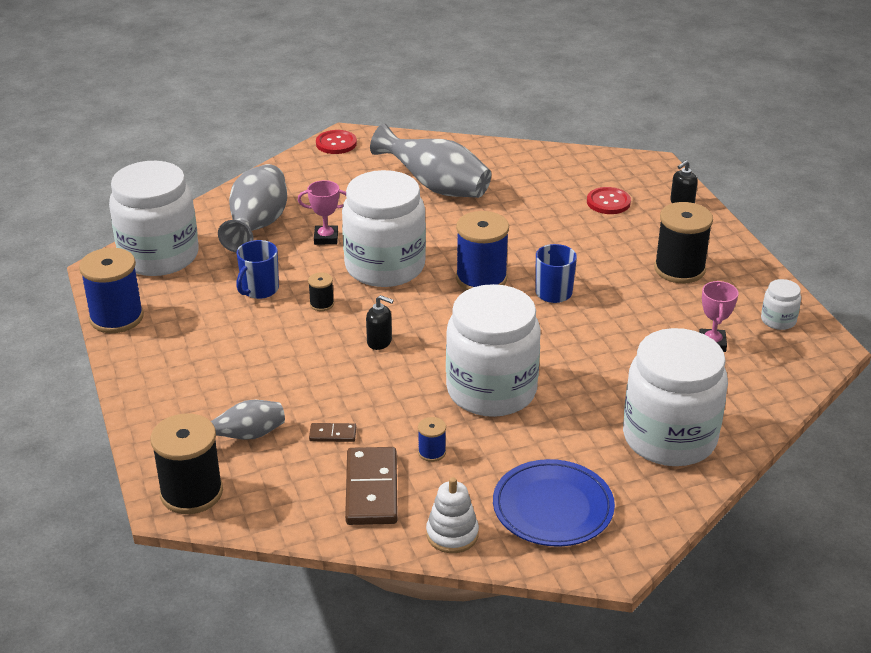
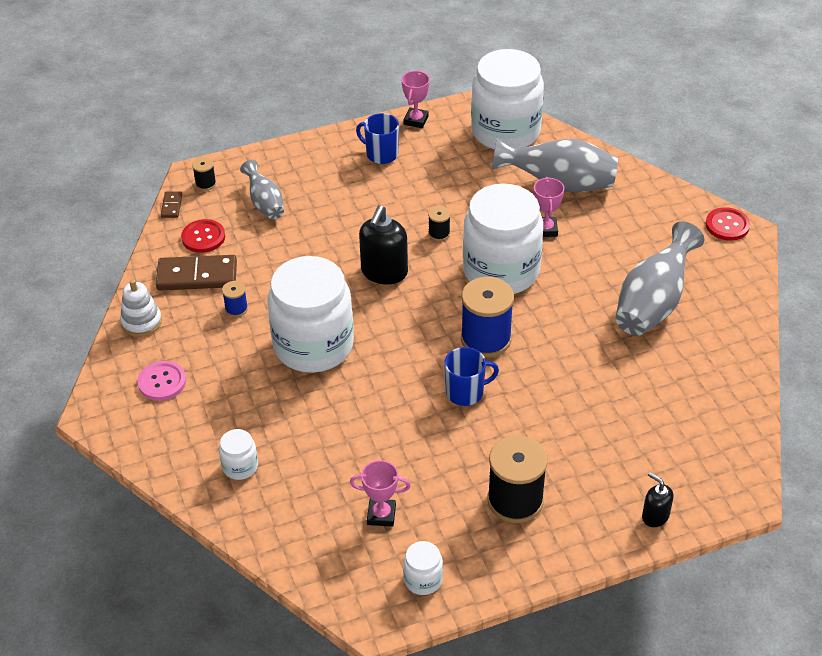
camera: 90 degrees right, 10 degrees up
(116, 317) = (416, 120): blue spool -> pink trophy
(191, 492) = (205, 183): black spool -> black spool, size x0.46
(259, 289) = (459, 194): blue mug -> blue mug (381, 154)
(333, 434) = (263, 251): brown domino -> brown domino (172, 206)
(379, 342) = (384, 272): black soap dispenser -> black soap dispenser, size x1.81
(553, 508) = (162, 382): blue plate -> pink button
(608, 202) = (646, 447): red button -> red button (203, 237)
(669, 438) = (240, 466): white jar -> white jar, size x0.42

